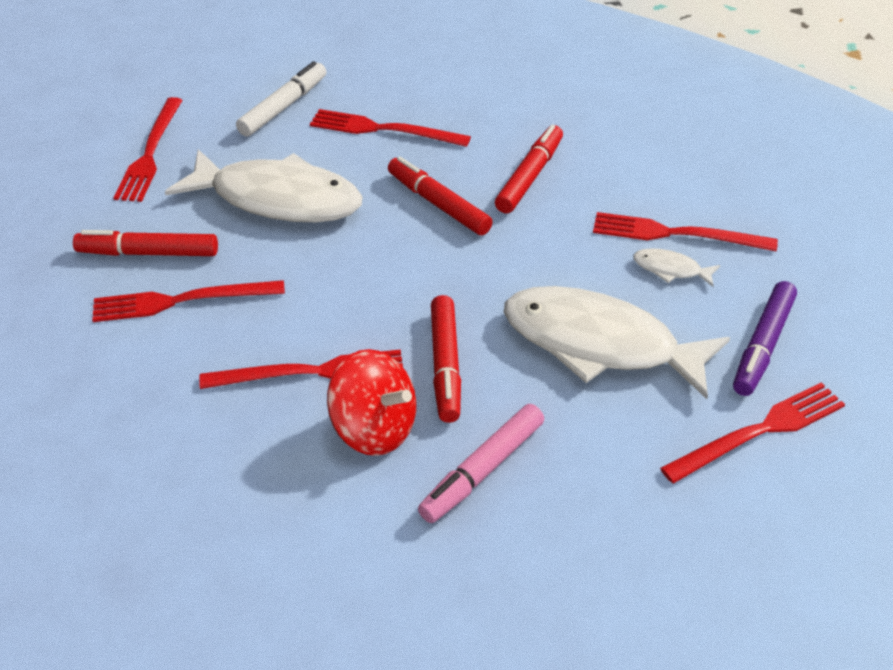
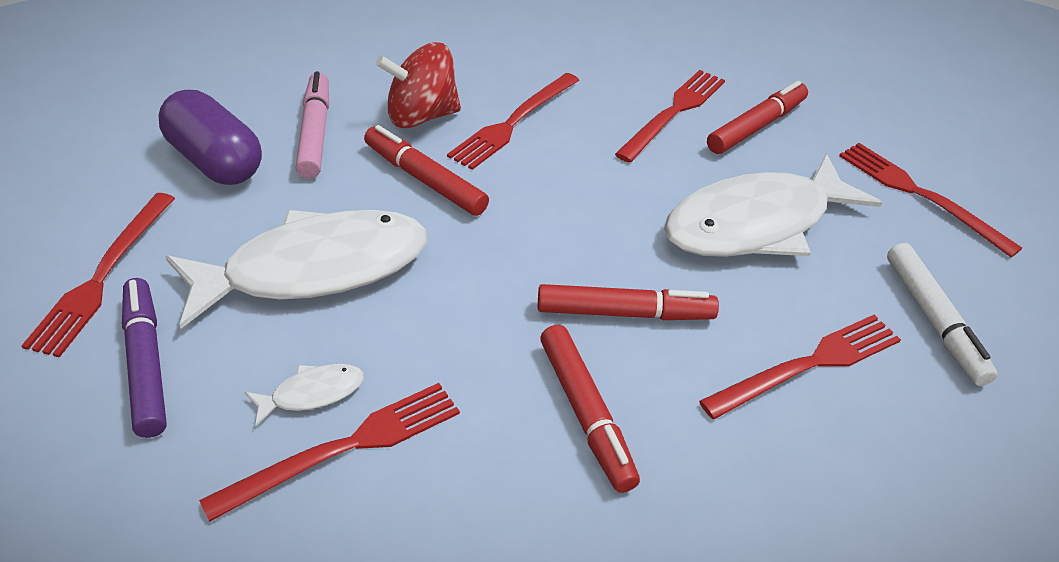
camera: 130 degrees right, 0 degrees up
(595, 494) = (215, 161): none -> purple capsule

